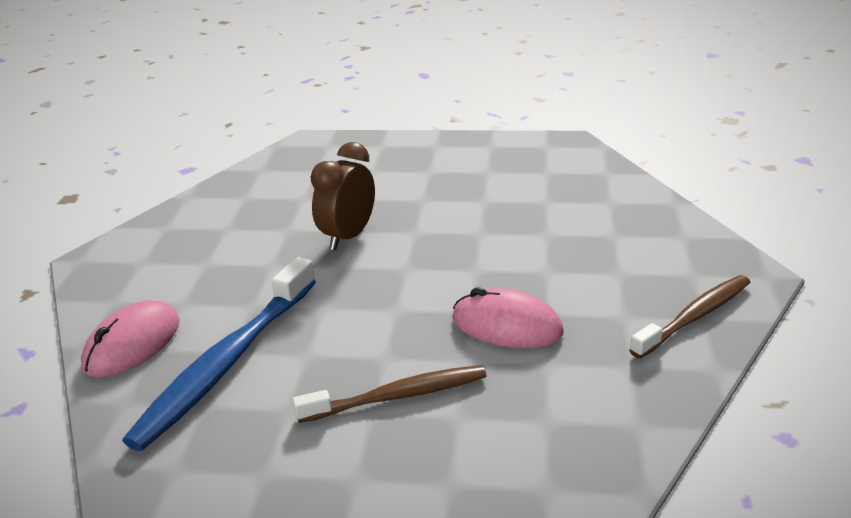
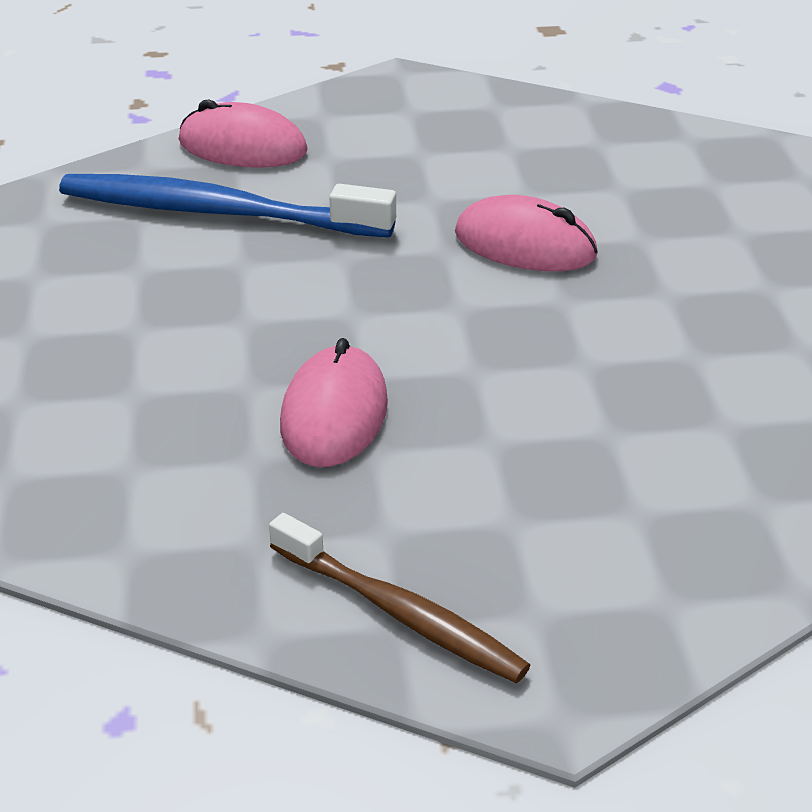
camera: 75 degrees right, 5 degrees up
(348, 236) = (525, 244): brown clock -> pink mouse
(398, 396) = (168, 342): brown toothbrush -> none

